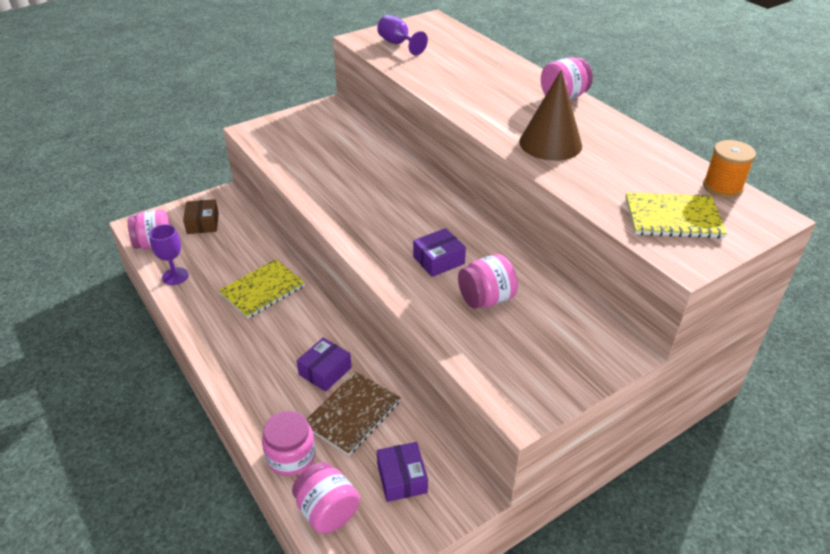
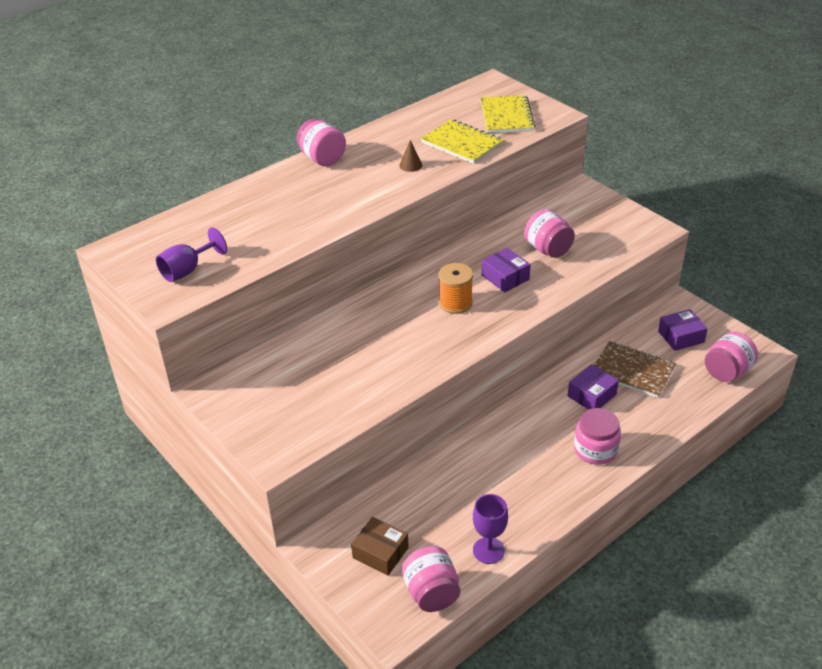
camera: 95 degrees left, 0 degrees up
(203, 223) = (380, 553): brown box -> brown box turned 45 degrees clockwise
(262, 290) = (494, 463): yellow notebook -> yellow notebook (462, 143)
(291, 456) = (689, 400): pink jar -> pink jar (595, 449)
(325, 371) = (591, 395): purple box -> purple box turned 75 degrees counterclockwise
(550, 143) = (410, 165): brown cone -> brown cone, size x0.41
(722, 187) = (460, 95): orange spool -> orange spool (455, 303)

